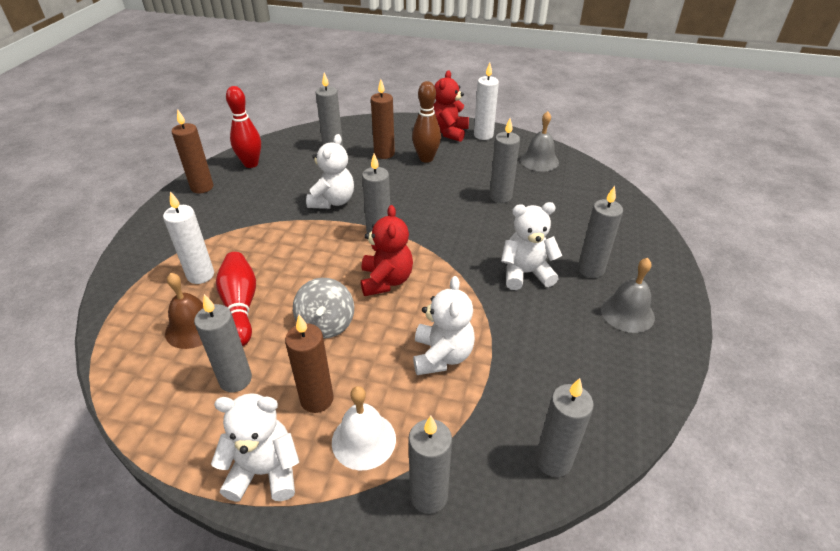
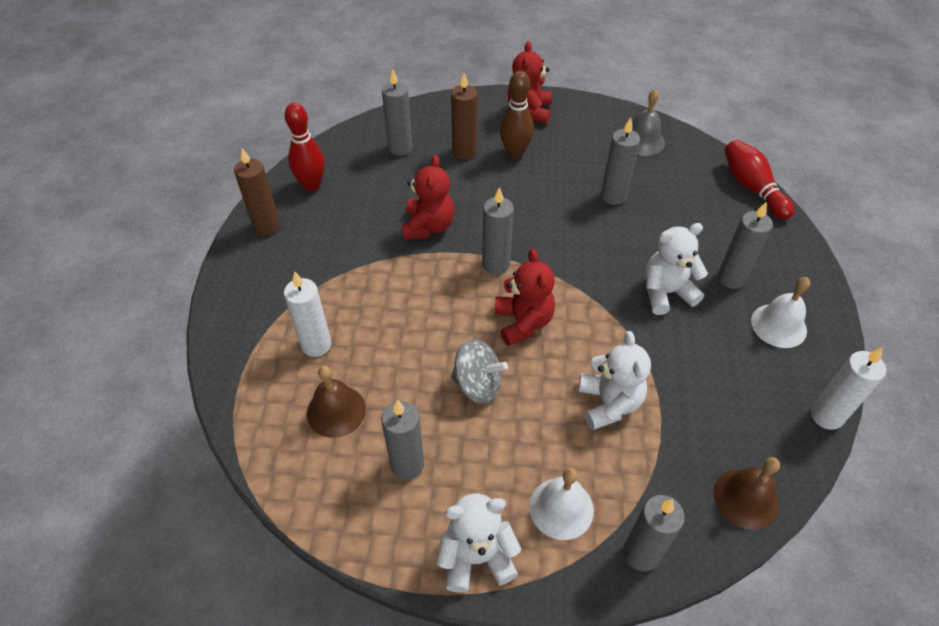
camera: 10 degrees left, 10 degrees up
(240, 306) = (377, 377): red bowling pin -> red bowling pin (752, 188)
(317, 399) = (499, 472): brown candle -> none
(326, 324) = (478, 385): grey spinning top -> grey spinning top turned 60 degrees counterclockwise
(333, 201) = (428, 226): white teddy bear -> red teddy bear
(483, 135) = (570, 111): white candle -> white candle (826, 416)
(553, 461) = (745, 498): grey candle -> brown bell
(627, 312) = (778, 325): grey bell -> white bell

